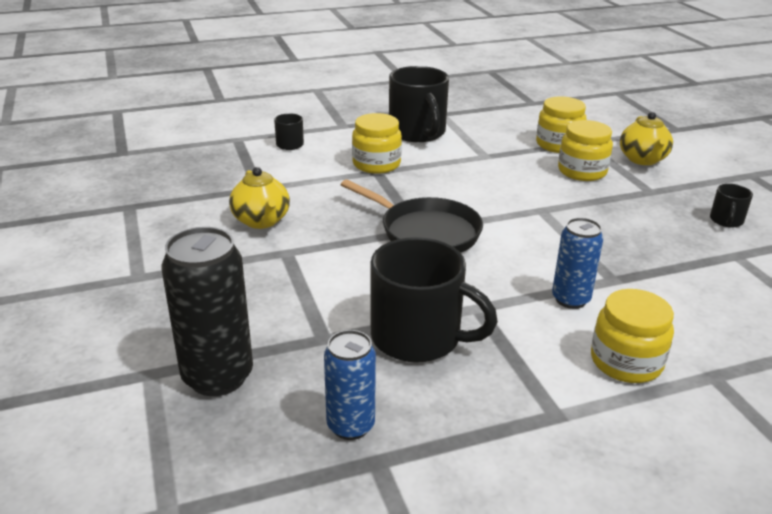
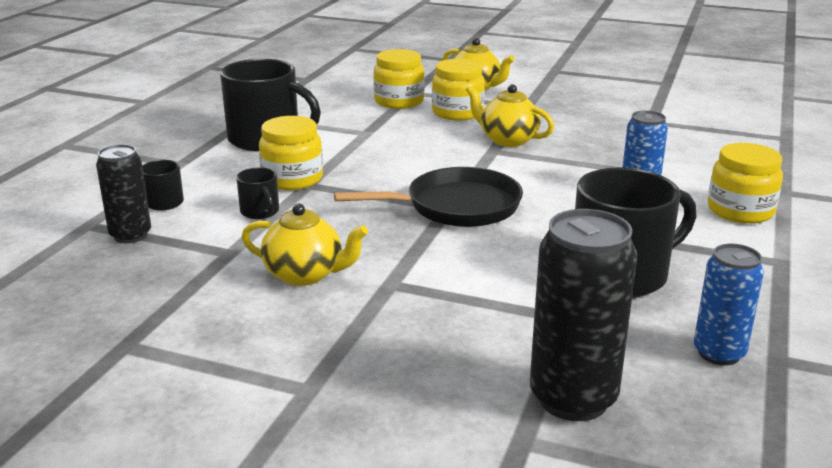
camera: 50 degrees left, 5 degrees down
(240, 154) = (130, 235): none -> black can
(570, 208) = (507, 140): none -> yellow teapot
(726, 220) = (603, 104): black mug -> black mug (260, 212)

